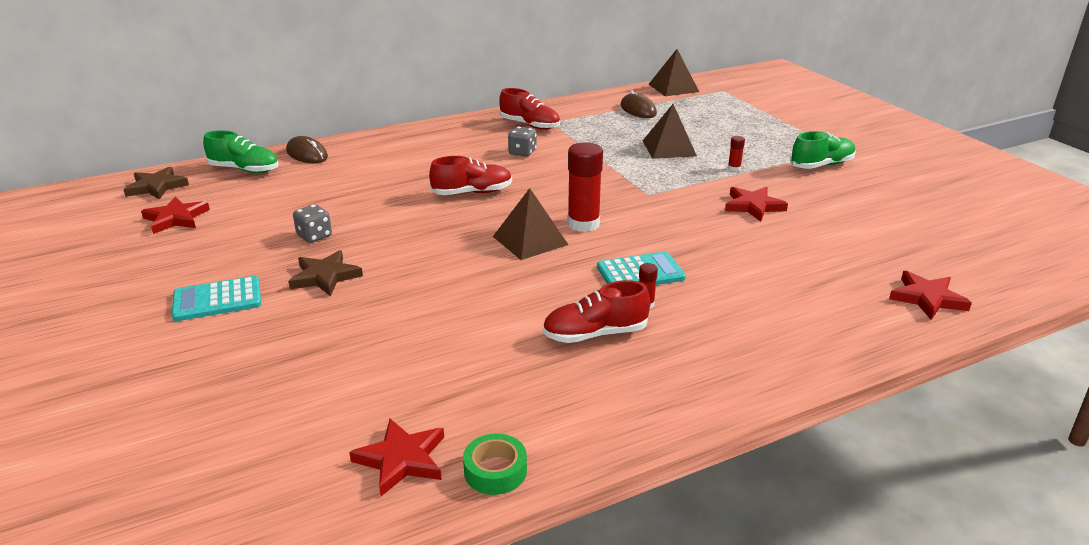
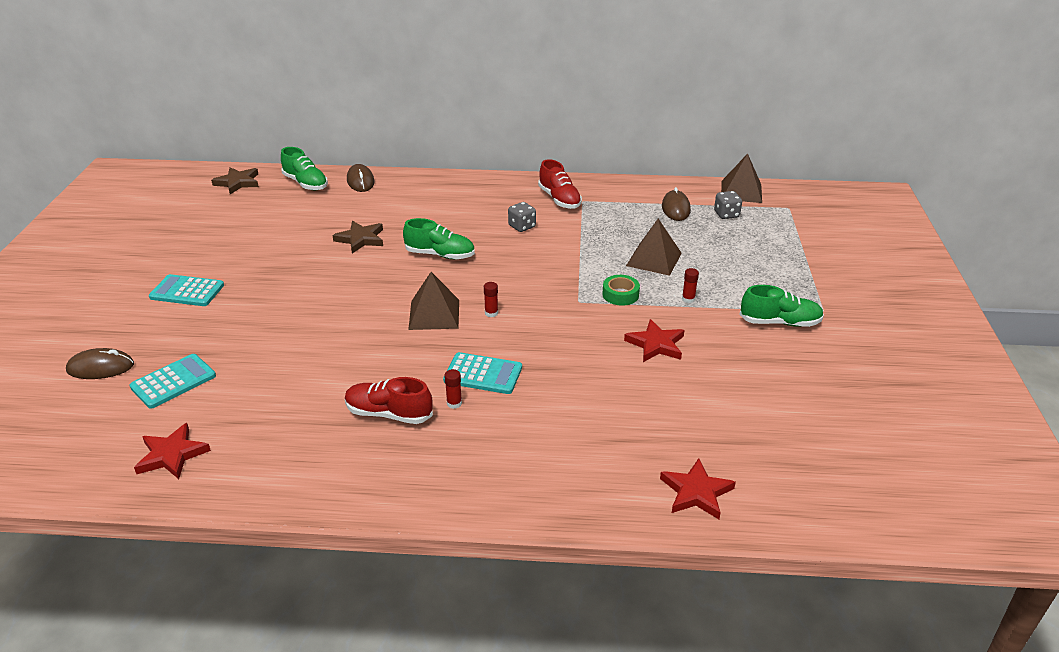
camera: 30 degrees right, 5 degrees up
(176, 218) = (224, 214): red star -> none
(191, 408) = (100, 367): none -> brown mouse
(311, 389) = (173, 382): none -> turquoise calculator
(314, 236) = (293, 259): grey dice -> grey dice (726, 214)
(325, 277) = (266, 296): brown star -> brown star (361, 239)
(472, 193) = (440, 255): red shoe -> green shoe
(495, 471) = (214, 488): green tape -> green tape (620, 295)
(583, 224) = (491, 313): red glue stick -> red glue stick, size x0.45

